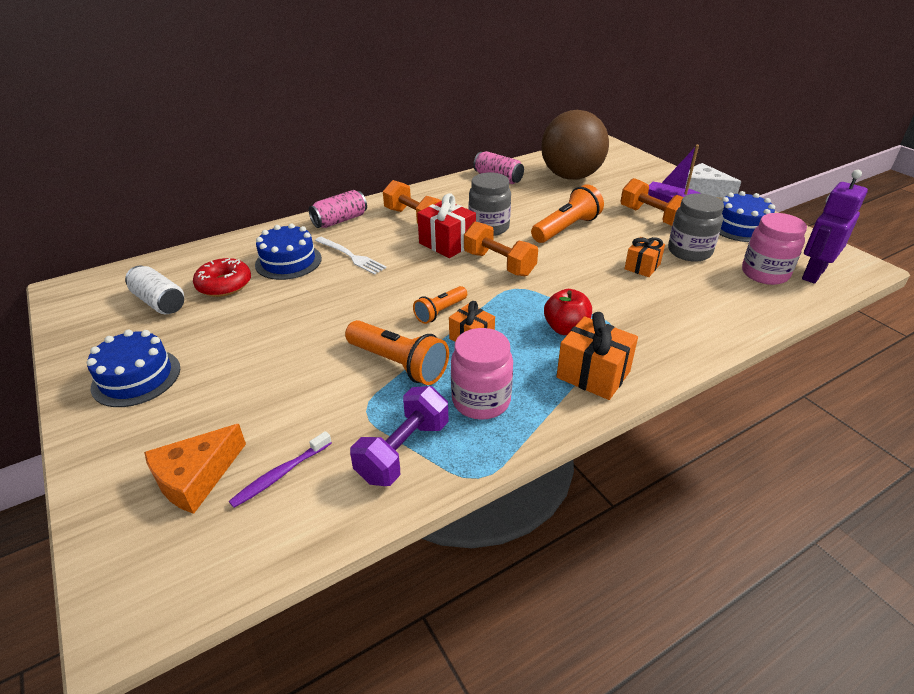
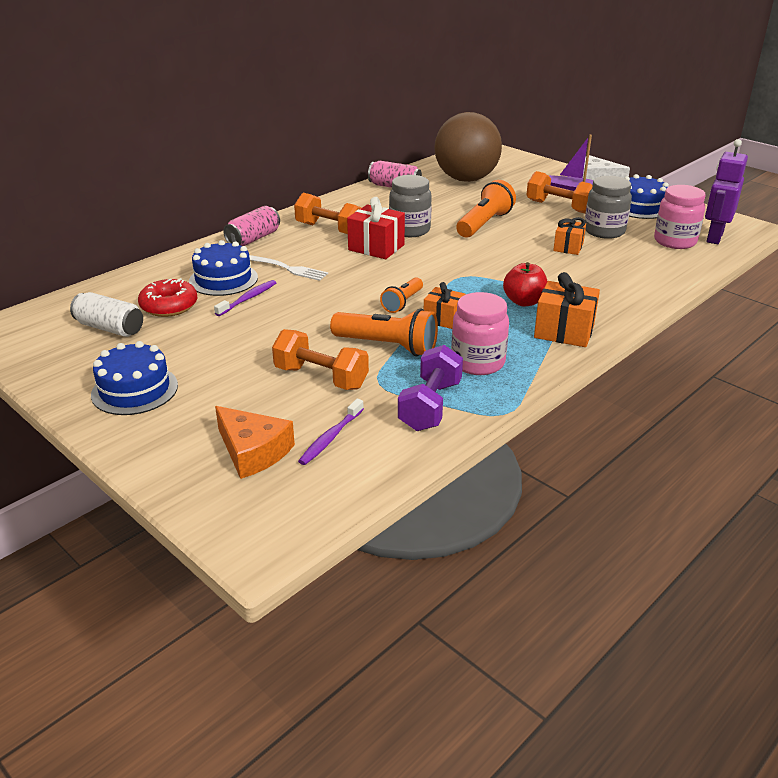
camera: 15 degrees left, 5 degrees down
(195, 477) = (253, 451): orange cheese -> orange cheese turned 75 degrees counterclockwise
(297, 286) = (248, 299): none -> purple toothbrush
(499, 264) = (436, 259): orange dumbbell -> orange dumbbell (321, 377)

